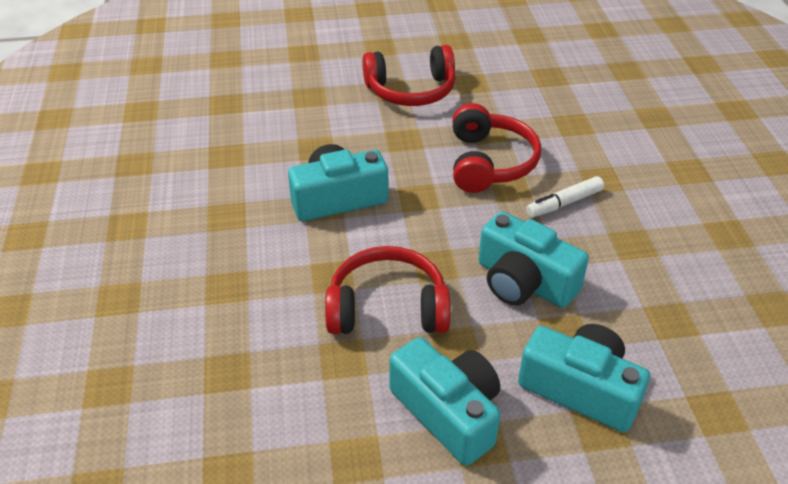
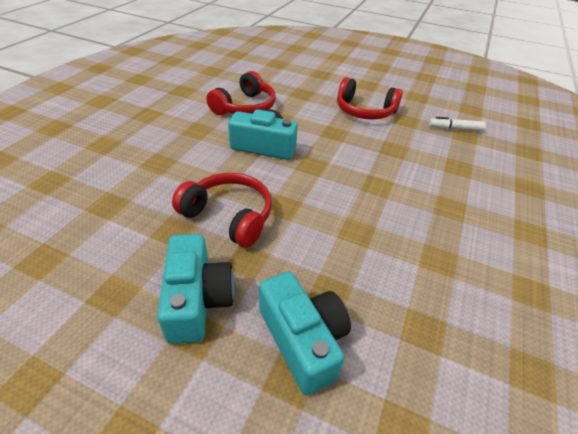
camera: 30 degrees right, 0 degrees up
(489, 162) = (377, 165): red headphones -> red headphones (245, 107)
(524, 282) = (332, 245): turquoise camera -> none
(564, 203) = (407, 210): white marker -> white marker (455, 129)

